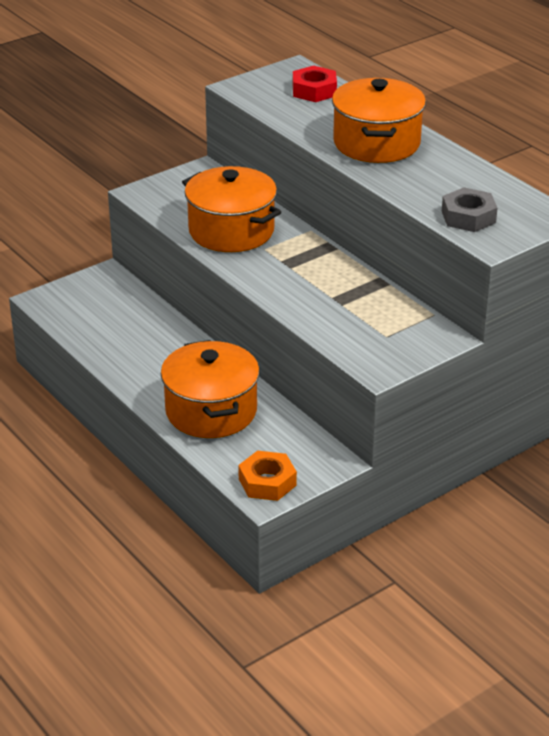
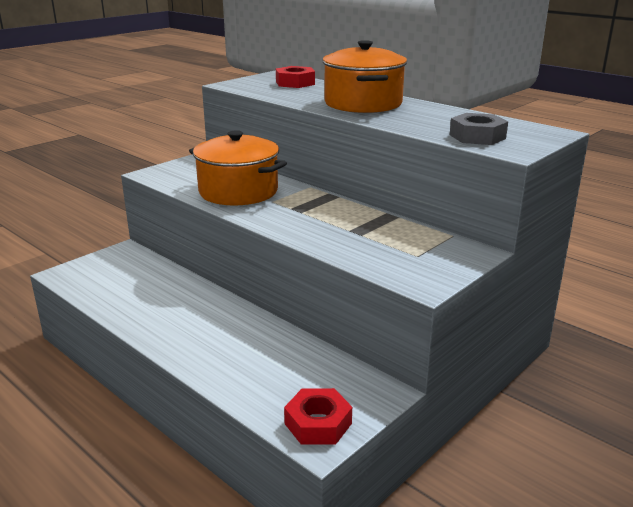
camera: 10 degrees left, 10 degrees down
(211, 411) = (240, 355): orange pot -> none
(267, 482) = (318, 423): orange nut -> red nut

